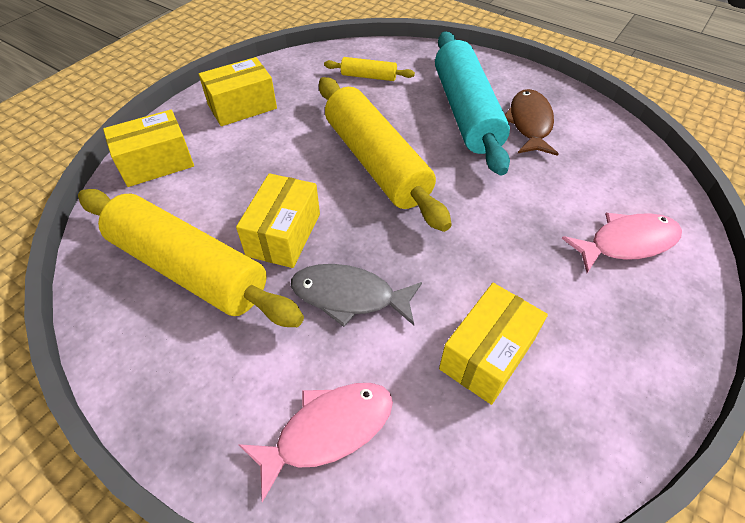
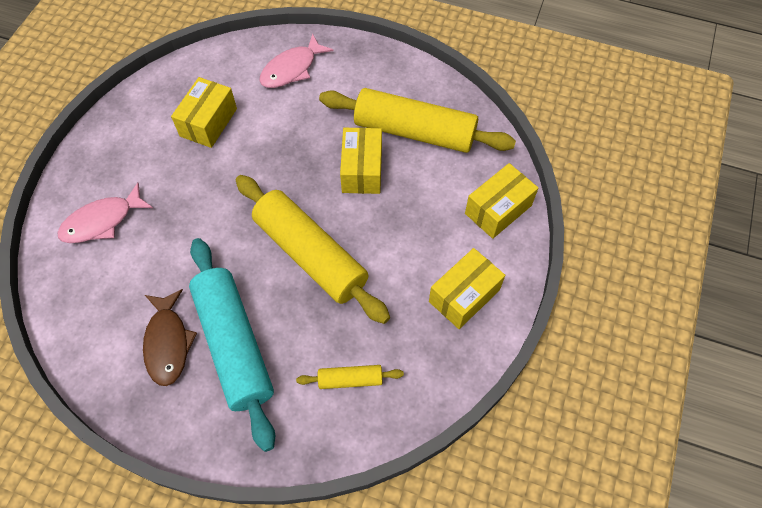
camera: 165 degrees right, 10 degrees up
(349, 296) = (300, 137): grey fish -> none

